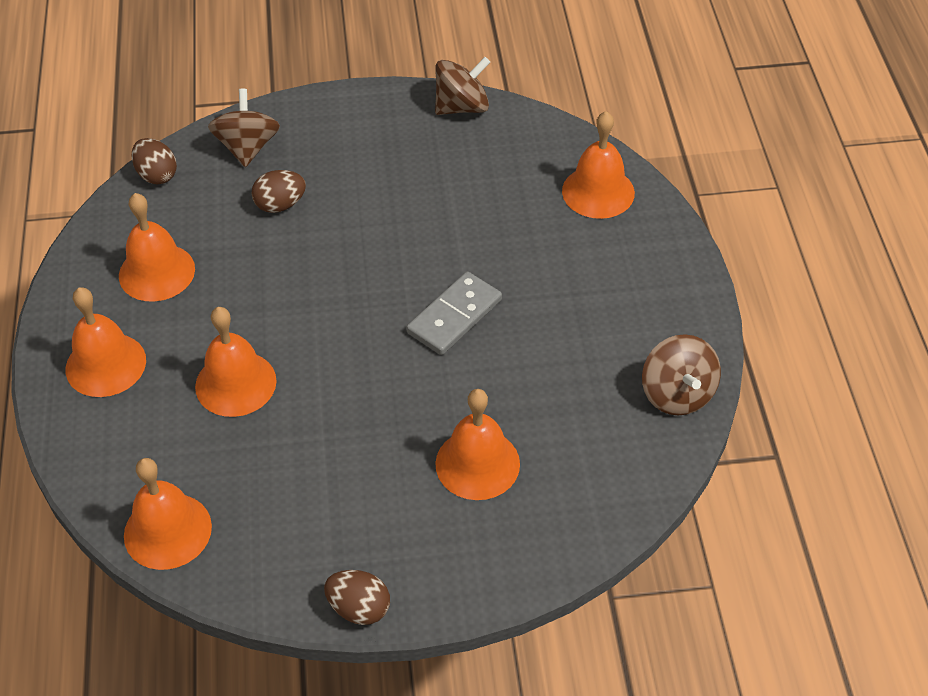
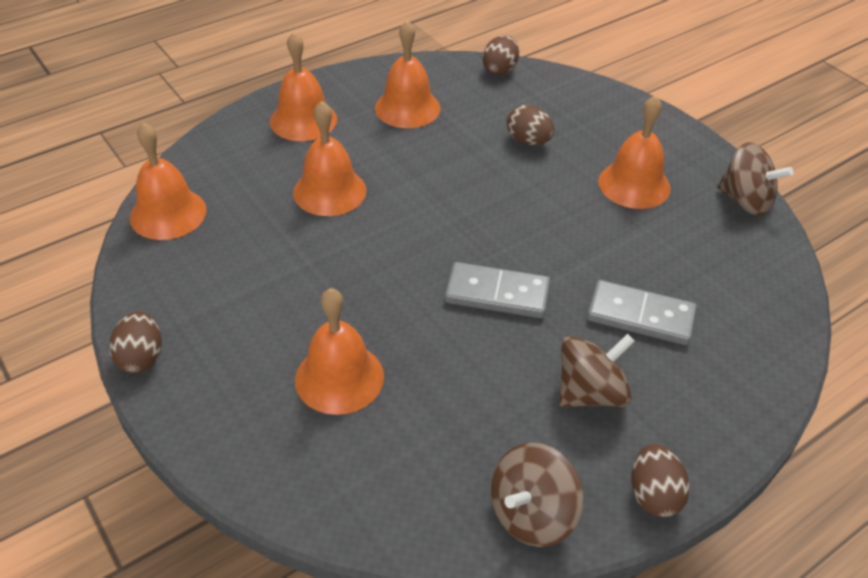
camera: 60 degrees right, 5 degrees down
(247, 147) = (570, 101): brown spinning top -> brown spinning top (590, 393)
(538, 238) = (640, 316): none -> grey domino
(598, 192) = (742, 339): orange bell -> orange bell (634, 184)
(699, 316) = (653, 495): none -> brown egg

